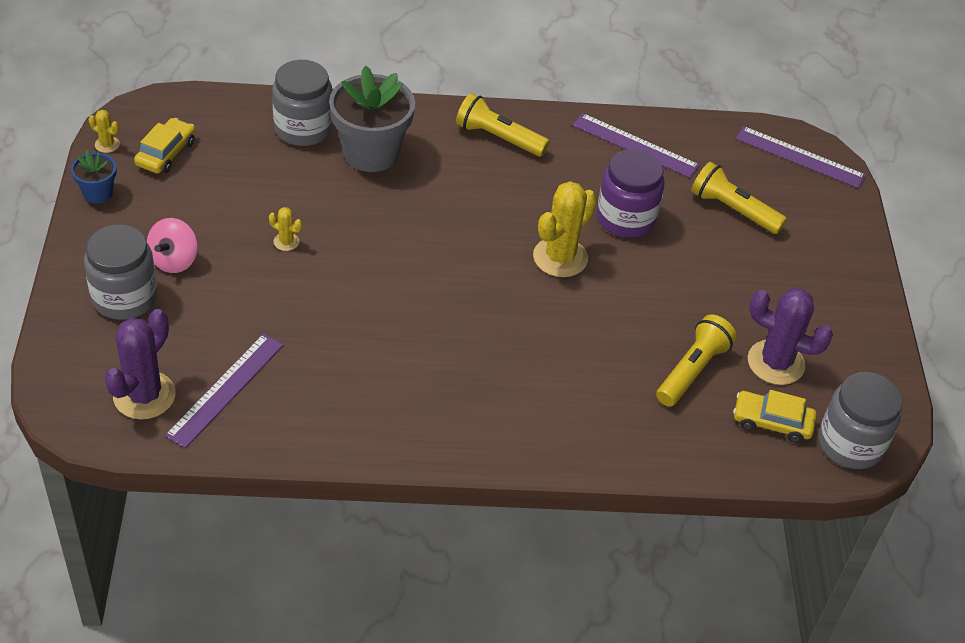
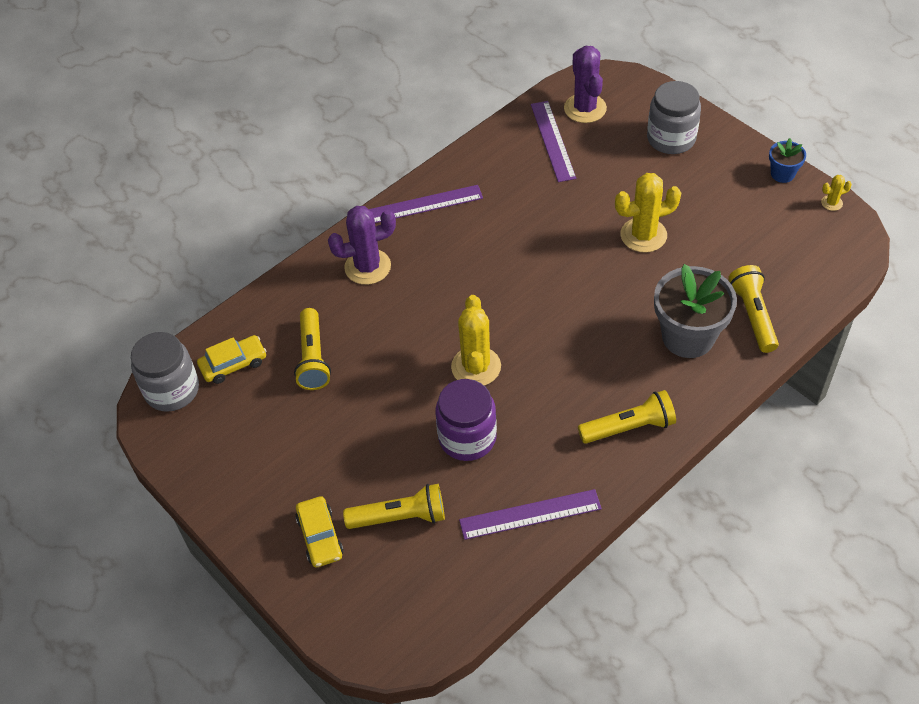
camera: 145 degrees right, 5 degrees up
(166, 153) = (794, 227): yellow car -> yellow car (320, 536)
(174, 260) = (681, 175): pink spinning top -> none
(286, 242) = (643, 235): yellow cactus -> yellow cactus, size x2.17
(303, 128) = (753, 315): grey jar -> yellow flashlight
(775, 363) = (263, 408): purple cactus -> purple cactus (367, 267)
(800, 157) = (395, 628): purple ruler -> purple ruler (424, 205)

